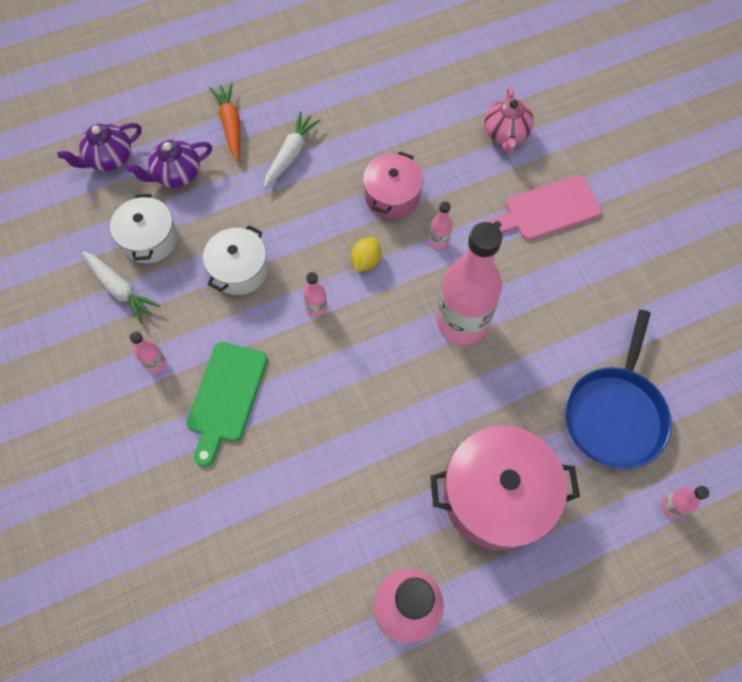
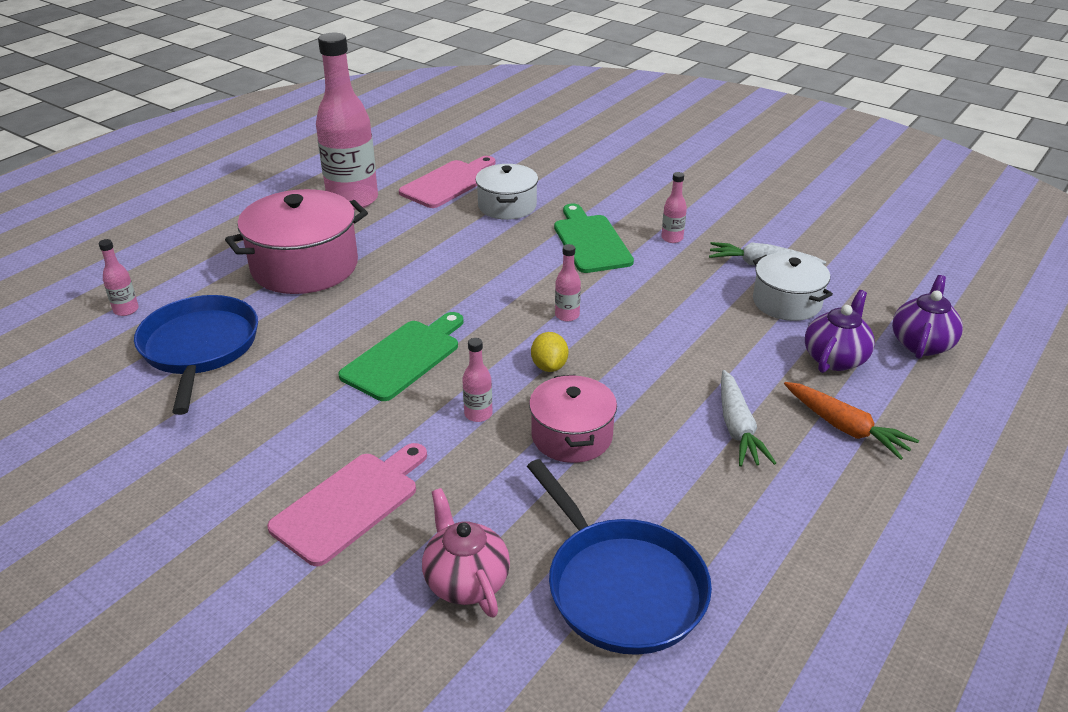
camera: 150 degrees right, 30 degrees down
(239, 270) = (673, 313): white pot -> white pot (507, 206)
(286, 590) = (449, 183): none -> pink cutting board
(431, 97) = (621, 587): none -> blue pan
(462, 322) = (404, 357): pink bottle -> green cutting board

